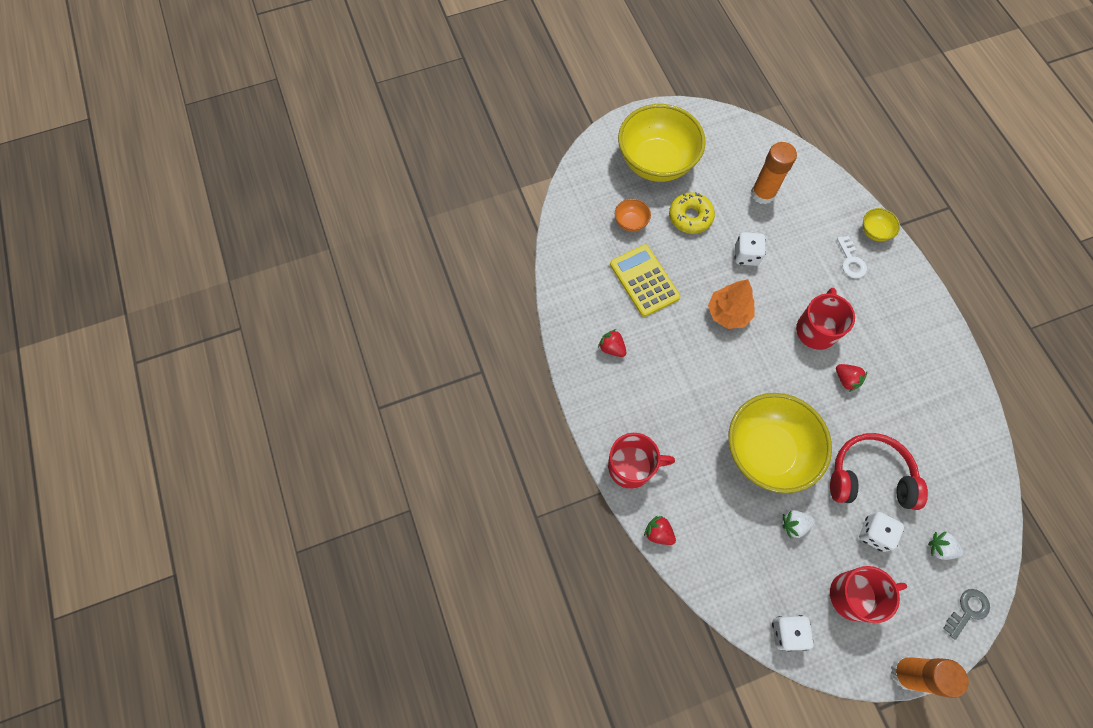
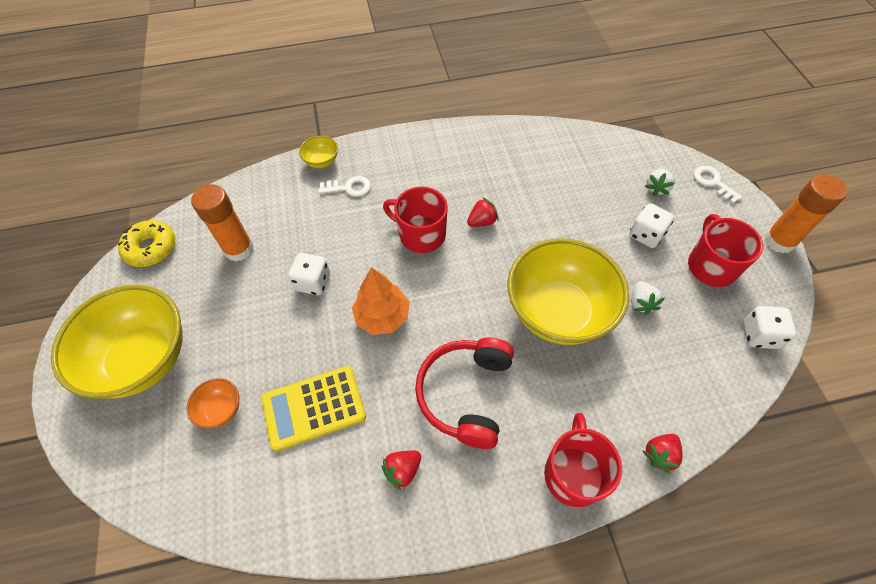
camera: 80 degrees left, 10 degrees down
(690, 217) = (240, 333): yellow donut -> yellow donut (151, 248)
(869, 477) = (587, 225): red headphones -> red headphones (466, 394)
(968, 610) = (713, 182): grey key -> white key

